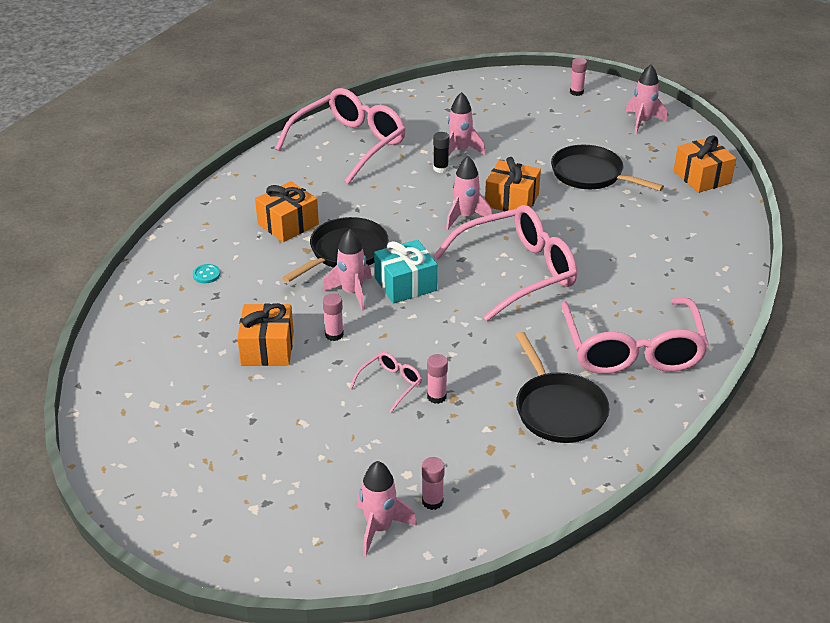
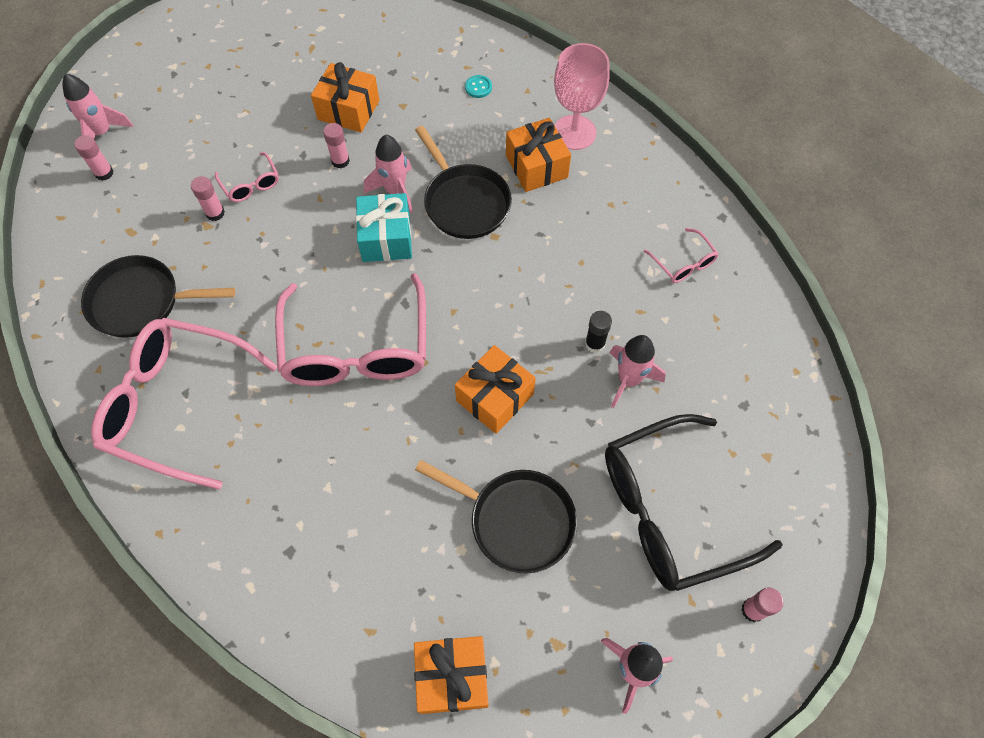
camera: 110 degrees right, 25 degrees up
(241, 212) = (574, 132): none -> pink goblet
(349, 145) = (683, 262): pink glasses -> pink glasses, size x0.43
(465, 217) = (480, 334): pink rocket -> none
(539, 124) = (671, 510): none -> black glasses
(591, 175) = (516, 520): black pan -> black pan turned 60 degrees clockwise

